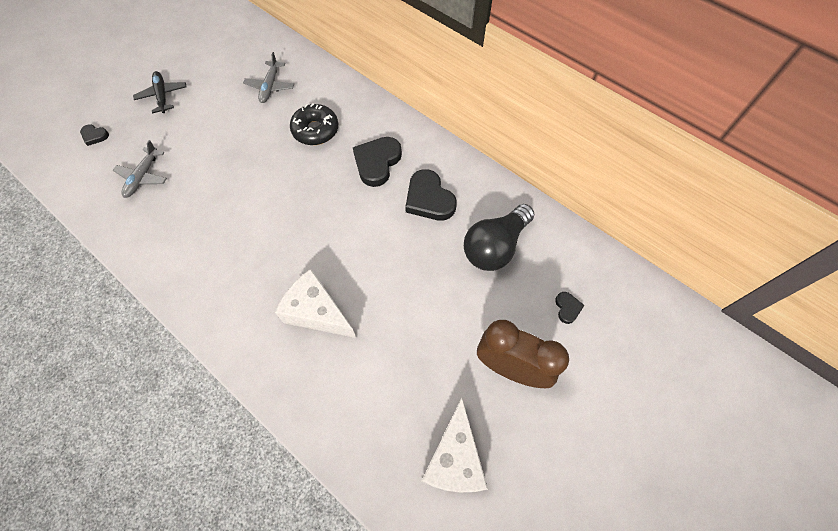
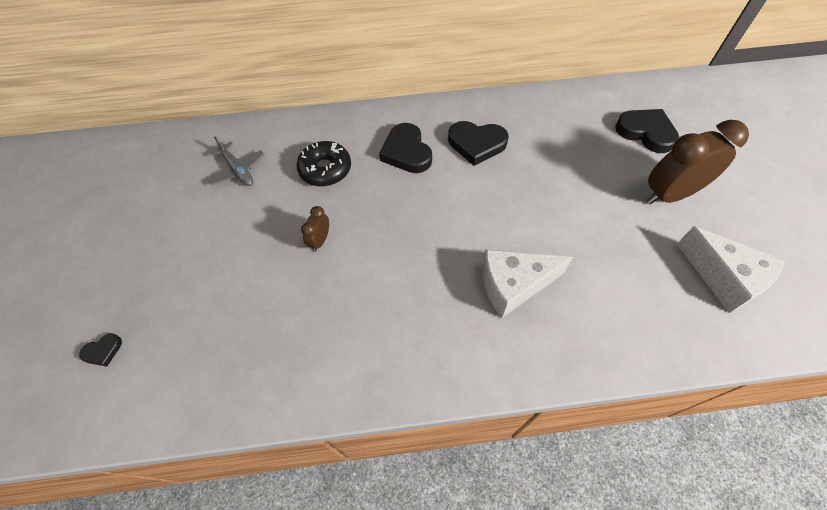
camera: 45 degrees left, 5 degrees down
(143, 176) = (213, 336): grey plane -> none
(162, 96) = (135, 258): black plane -> none
(255, 173) = (320, 240): none -> brown clock
(495, 247) = (558, 136): black light bulb -> none
(567, 308) = (646, 132): black heart -> black heart, size x2.03

